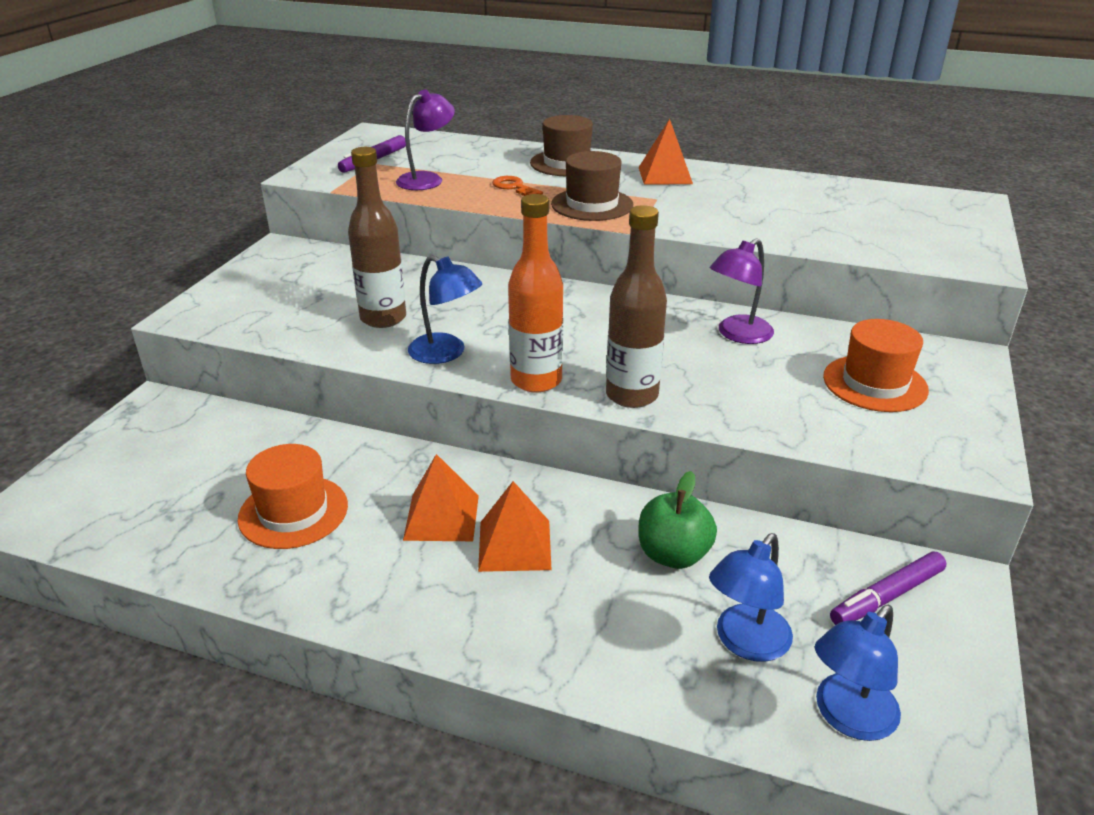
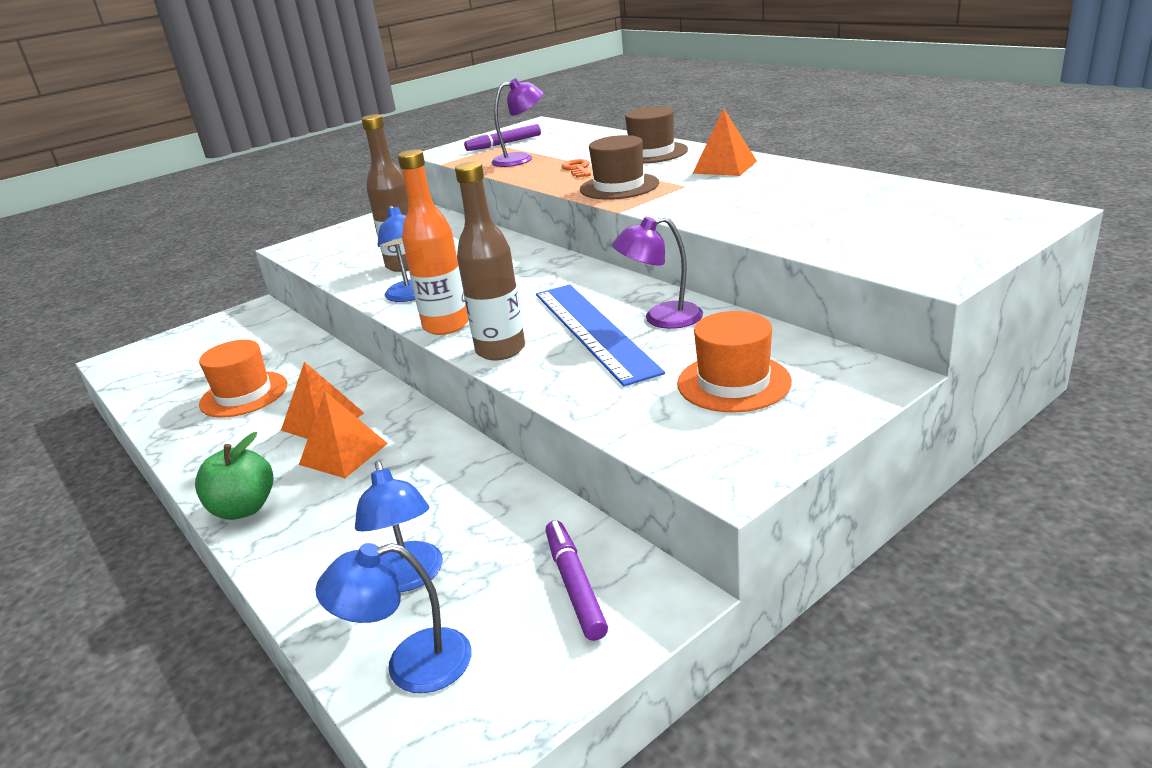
camera: 35 degrees right, 5 degrees down
(673, 555) = (443, 494): green apple -> green apple (244, 508)
(693, 358) = (593, 331): none -> blue ruler
(745, 643) = (409, 578): blue lamp -> blue lamp turned 90 degrees counterclockwise
(887, 597) = (574, 585): purple marker -> purple marker turned 75 degrees clockwise

